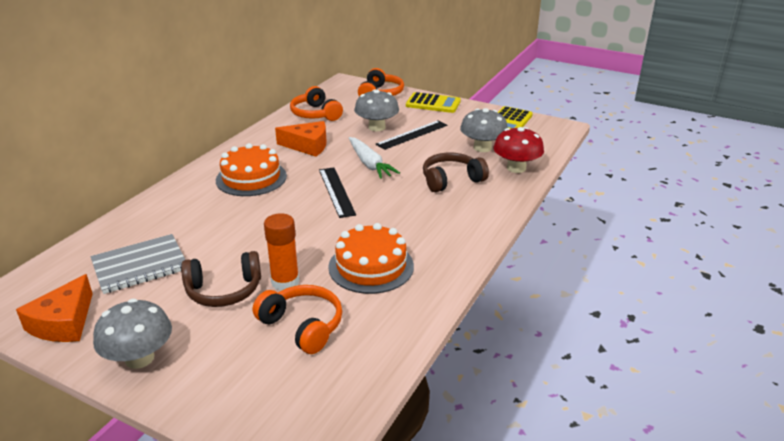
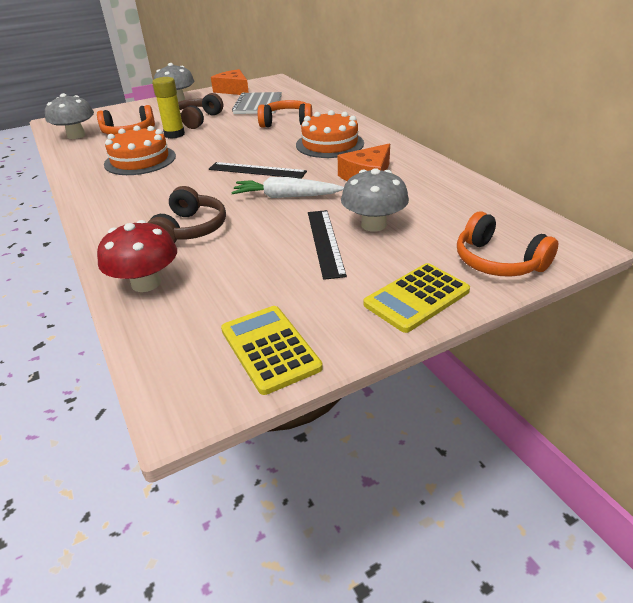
camera: 125 degrees right, 5 degrees up
(285, 282) = (174, 134): orange glue stick -> yellow glue stick
(315, 114) = (454, 197): orange headphones -> orange headphones (287, 123)
(482, 148) = (225, 281): grey mushroom -> grey mushroom (76, 135)

